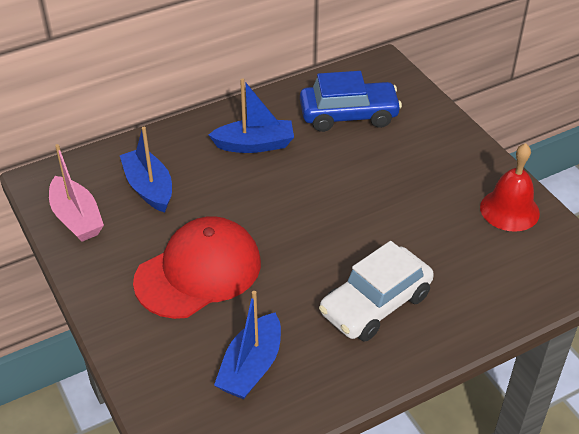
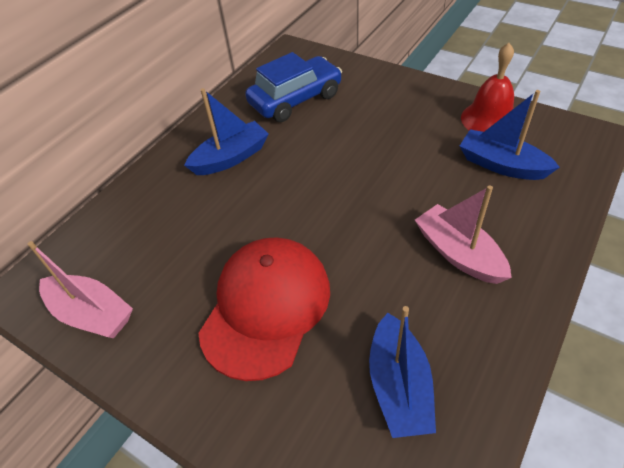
camera: 25 degrees left, 5 degrees up
(149, 188) = (153, 244): blue boat -> blue boat (501, 165)
(375, 304) = (458, 253): white car -> pink boat

